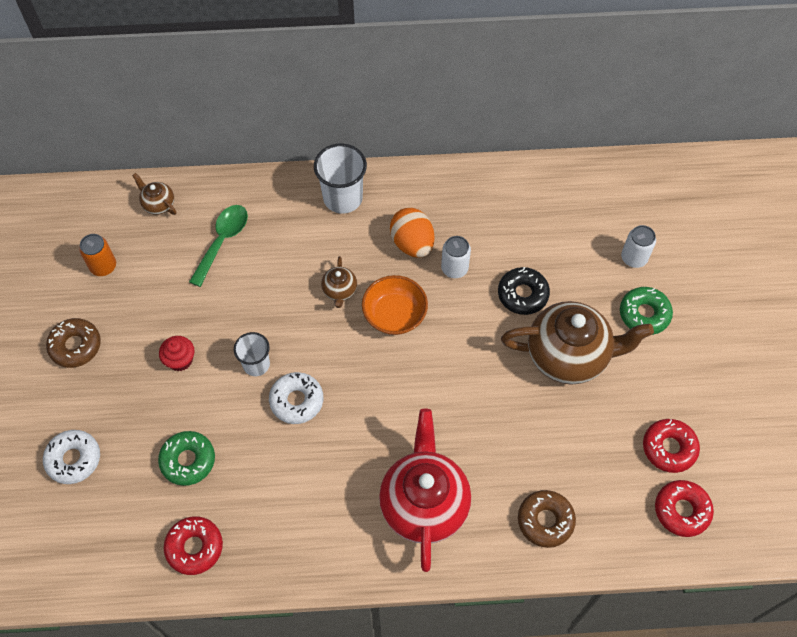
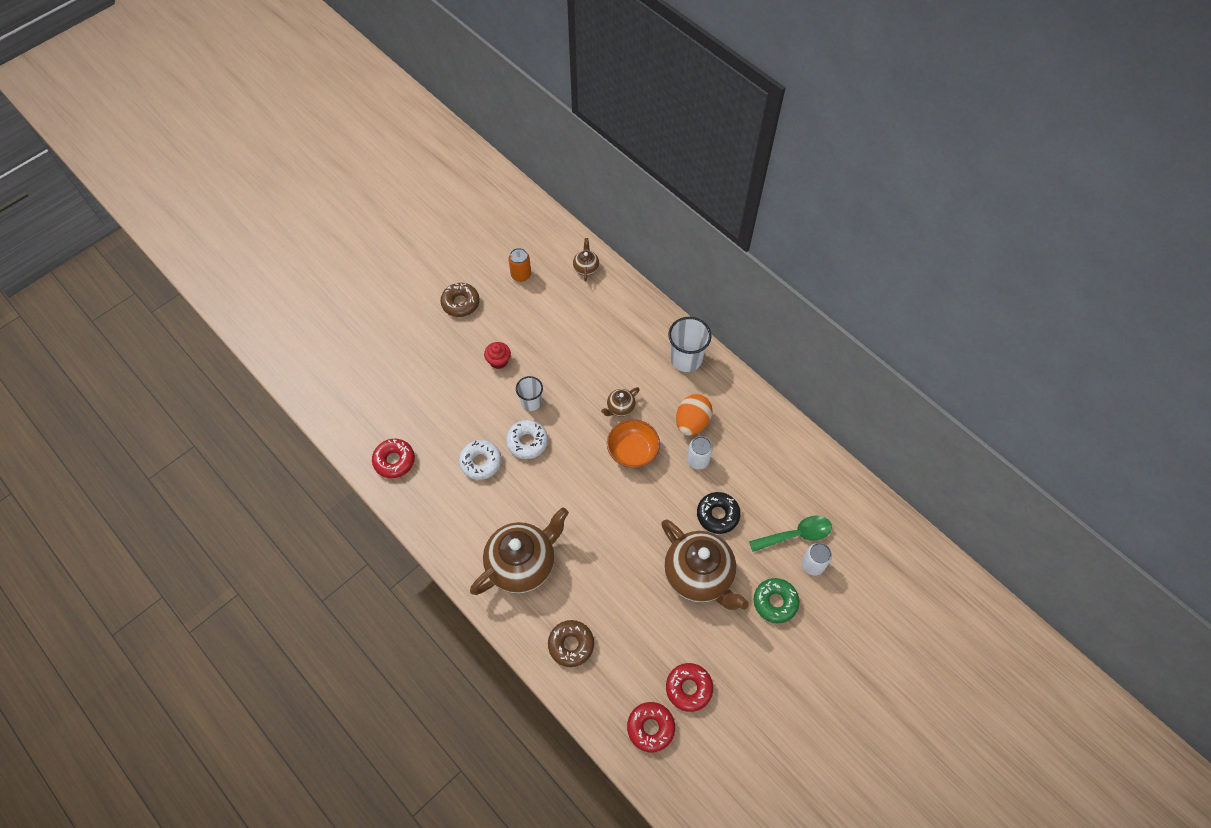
camera: 50 degrees right, 0 degrees up
(74, 459) = (395, 359): white donut -> white donut (480, 462)
(188, 460) = (442, 415): green donut -> none
(222, 241) = (594, 319): green spoon -> green spoon (796, 535)
(424, 503) = (522, 564): red teapot -> brown teapot

